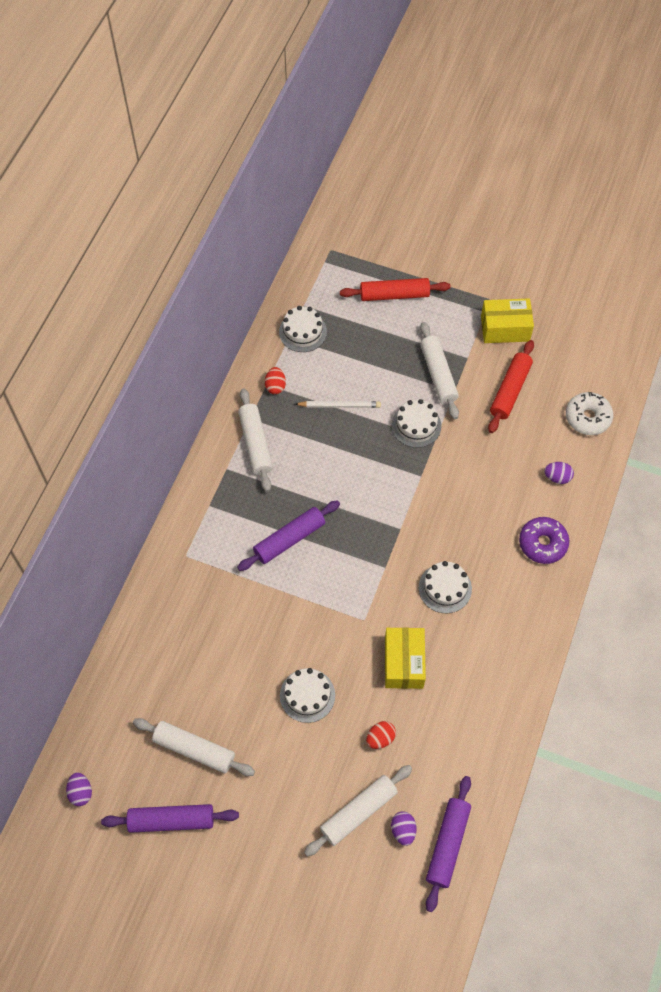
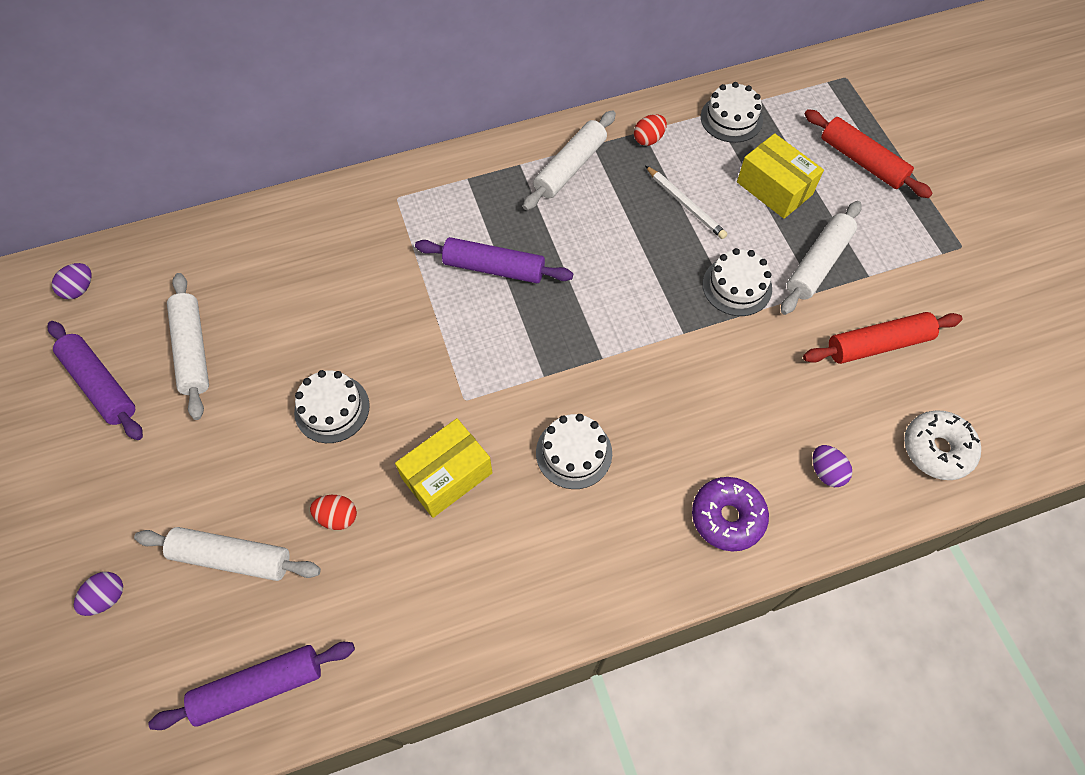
camera: 50 degrees right, 0 degrees up
(403, 830) = (242, 622): purple egg -> purple egg (107, 597)
(505, 328) = (945, 285): yellow box -> yellow box (774, 188)

